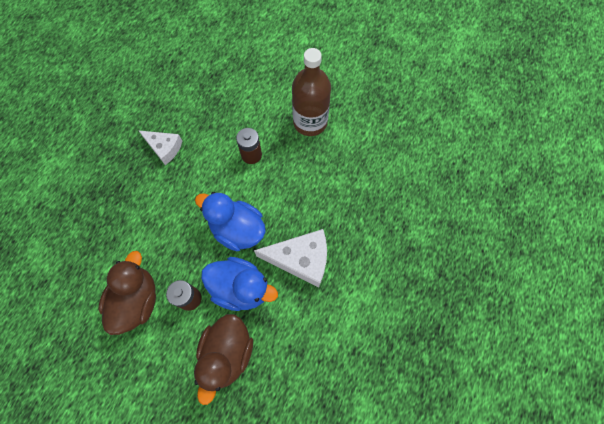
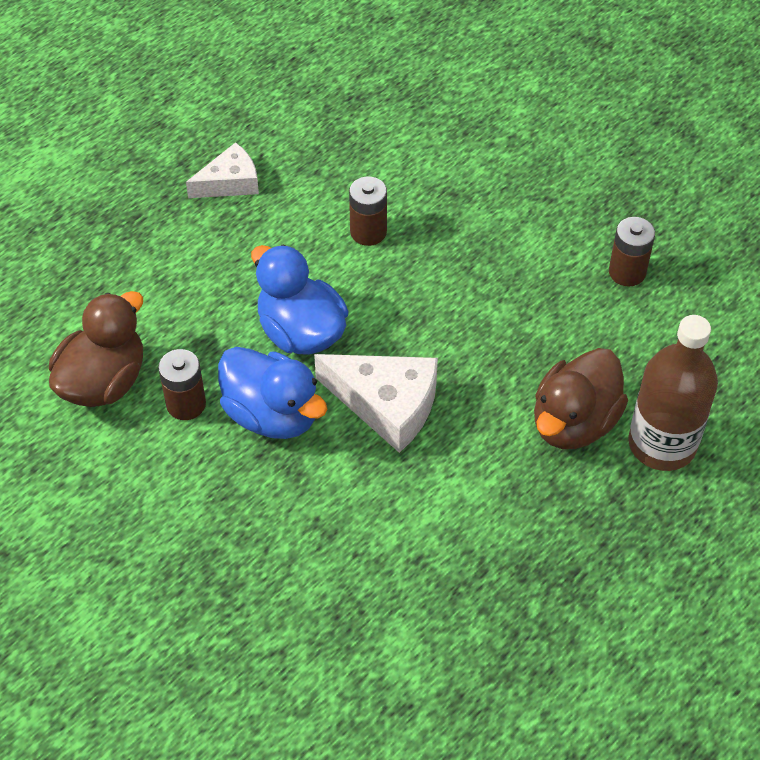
camera: 20 degrees right, 15 degrees down
(164, 148) = (230, 182): white cheese -> white cheese turned 75 degrees counterclockwise
(227, 354) = (214, 497): brown duck -> brown duck (574, 422)
(310, 122) = (488, 211): brown bottle -> brown bottle (662, 444)
(394, 135) = (627, 272): none -> brown battery

